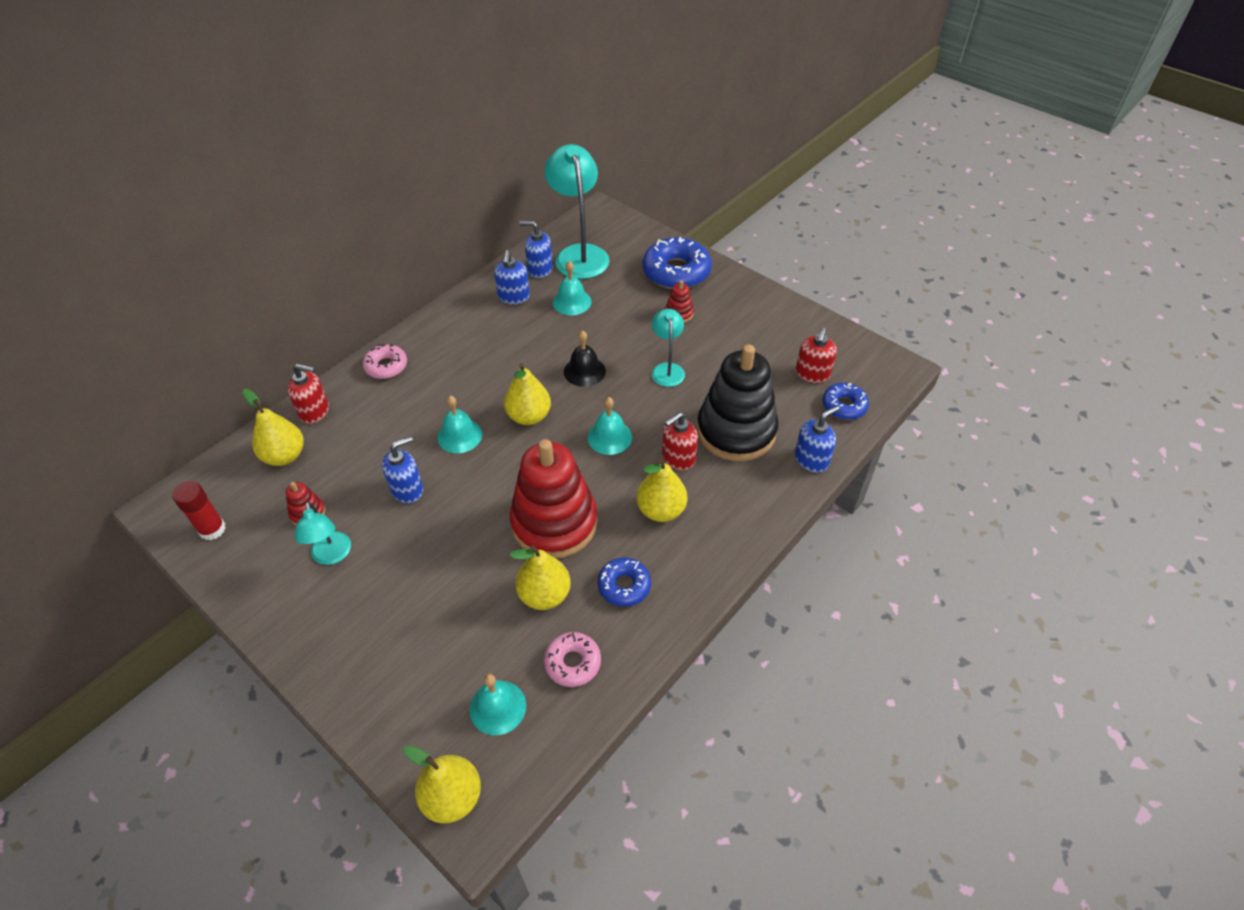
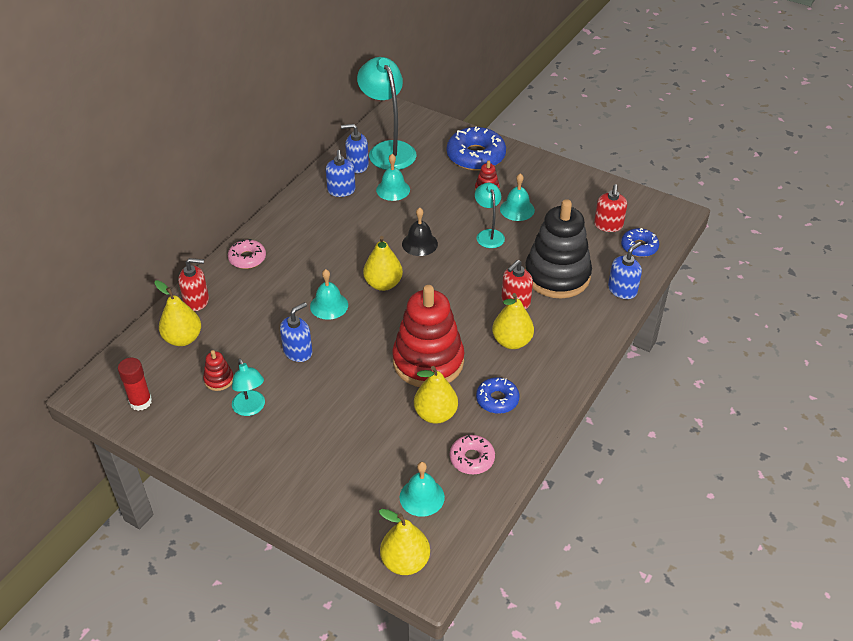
camera: 10 degrees left, 5 degrees down
(609, 437) = (455, 292): turquoise bell -> turquoise bell (517, 209)

